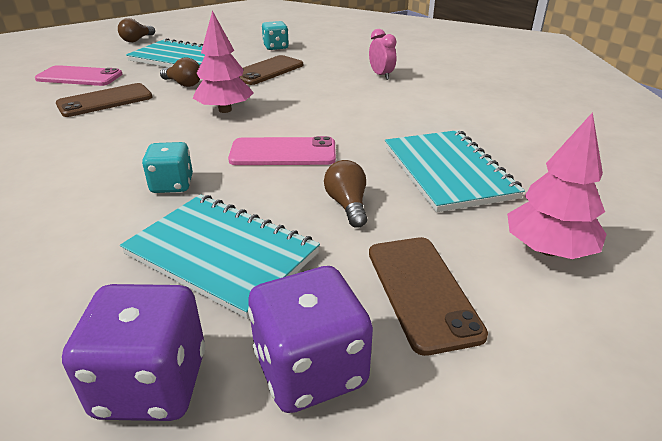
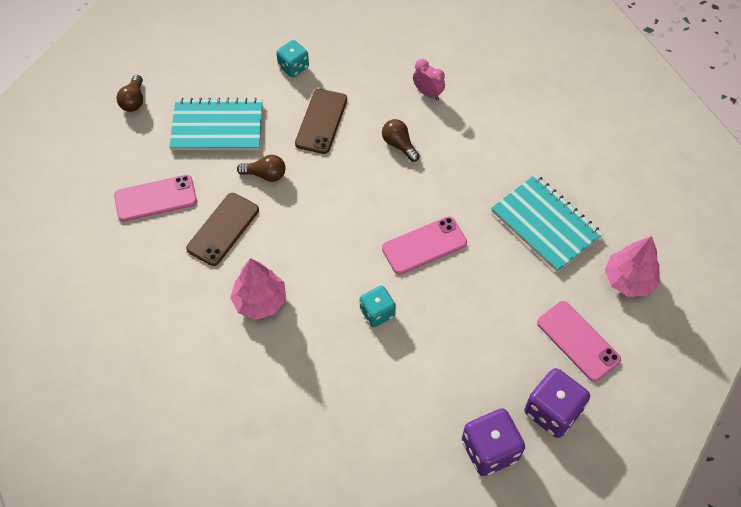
camera: 25 degrees left, 25 degrees up
(222, 254) = (458, 359): turquoise notebook -> none
(225, 110) = (337, 204): pink tree -> pink tree (260, 301)
(347, 205) = (501, 286): brown light bulb -> brown light bulb (399, 145)
(422, 291) = (578, 341): brown phone -> pink phone

